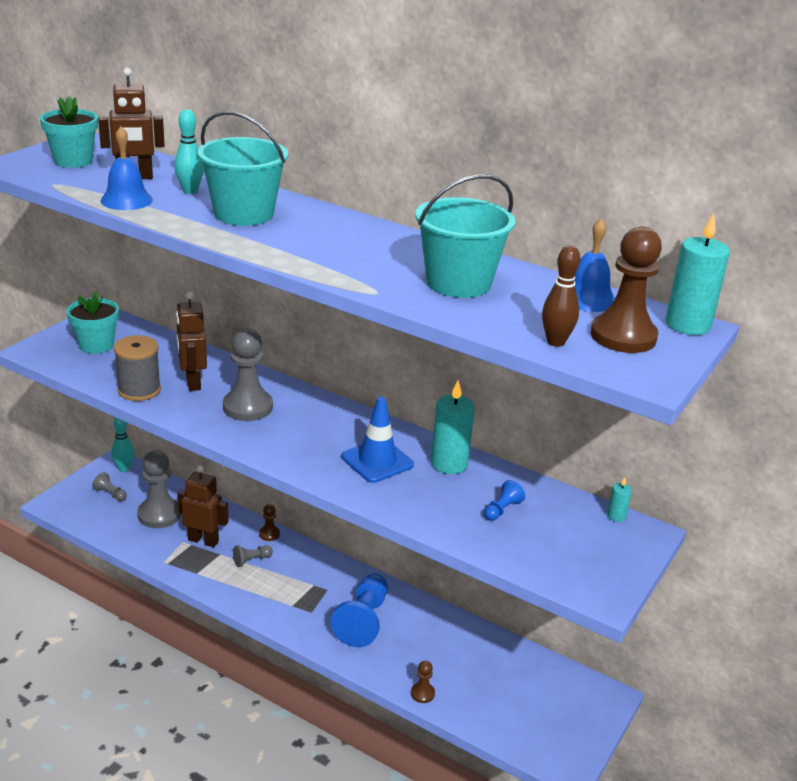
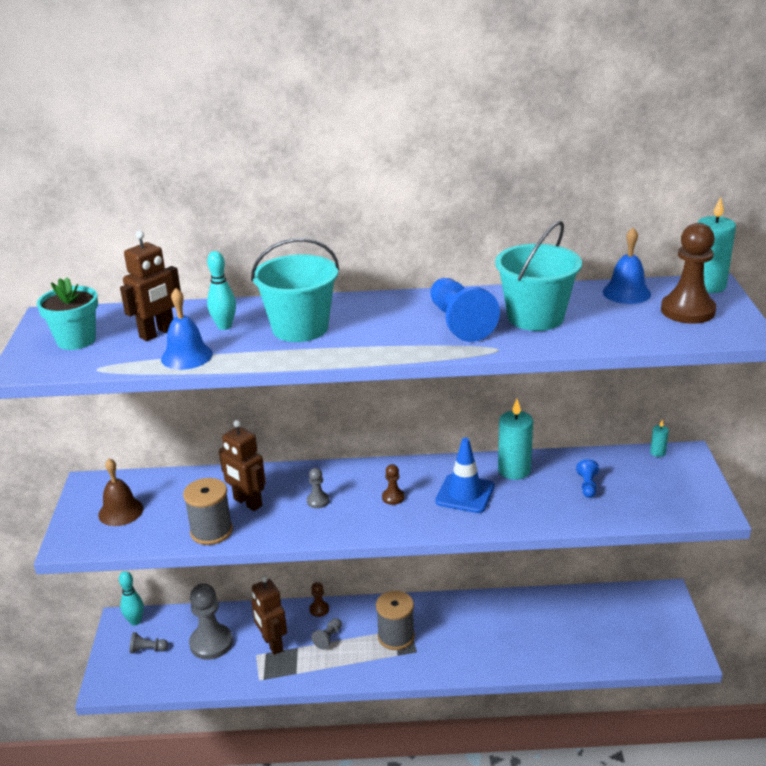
camera: 30 degrees left, 0 degrees up
(96, 345) = (121, 511): turquoise flower pot -> brown bell
(203, 540) = (272, 644): brown robot -> brown robot turned 105 degrees counterclockwise
(248, 407) = (318, 501): grey pawn -> grey pawn, size x0.47
(307, 590) = (396, 636): none -> grey spool
(363, 621) = (460, 636): blue pawn -> blue pawn (459, 323)
(422, 693) = (555, 664): brown pawn -> brown pawn (393, 497)
(555, 342) = (659, 333): brown bowling pin -> none

